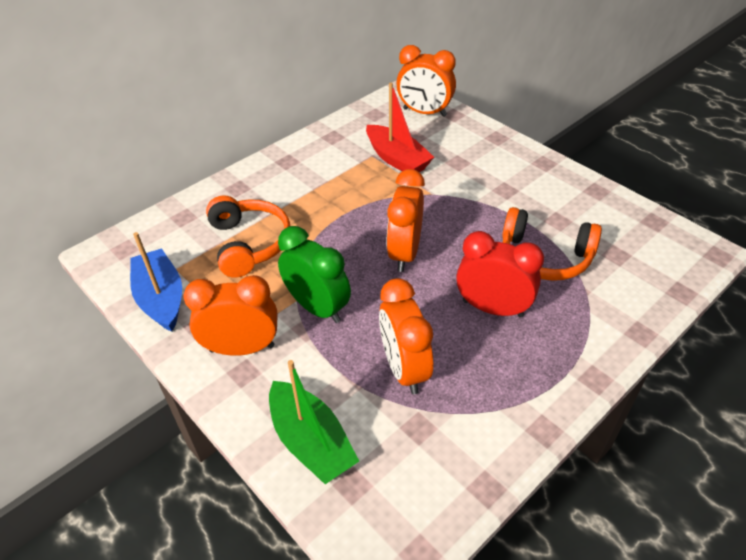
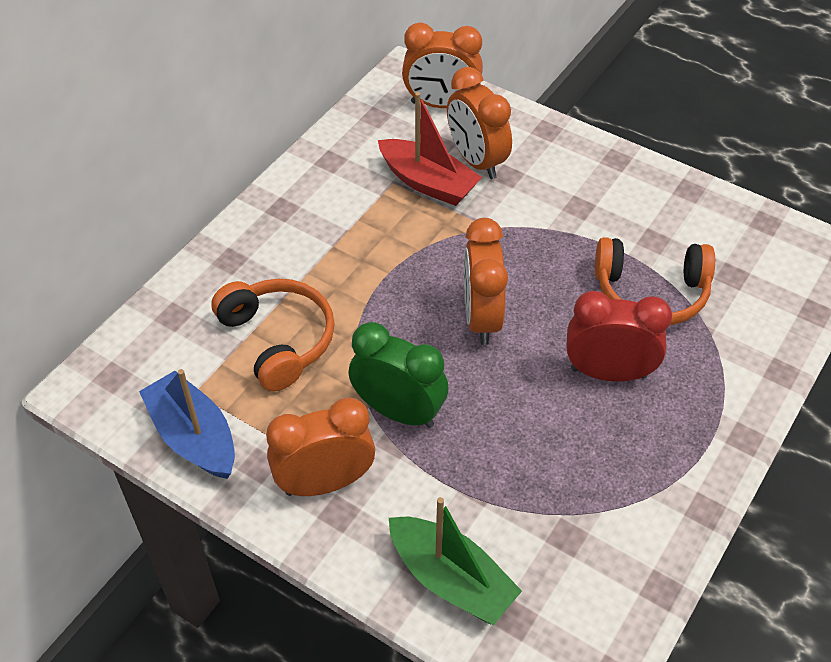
camera: 15 degrees left, 5 degrees up
(404, 368) = (528, 469): orange clock -> orange clock (476, 161)

